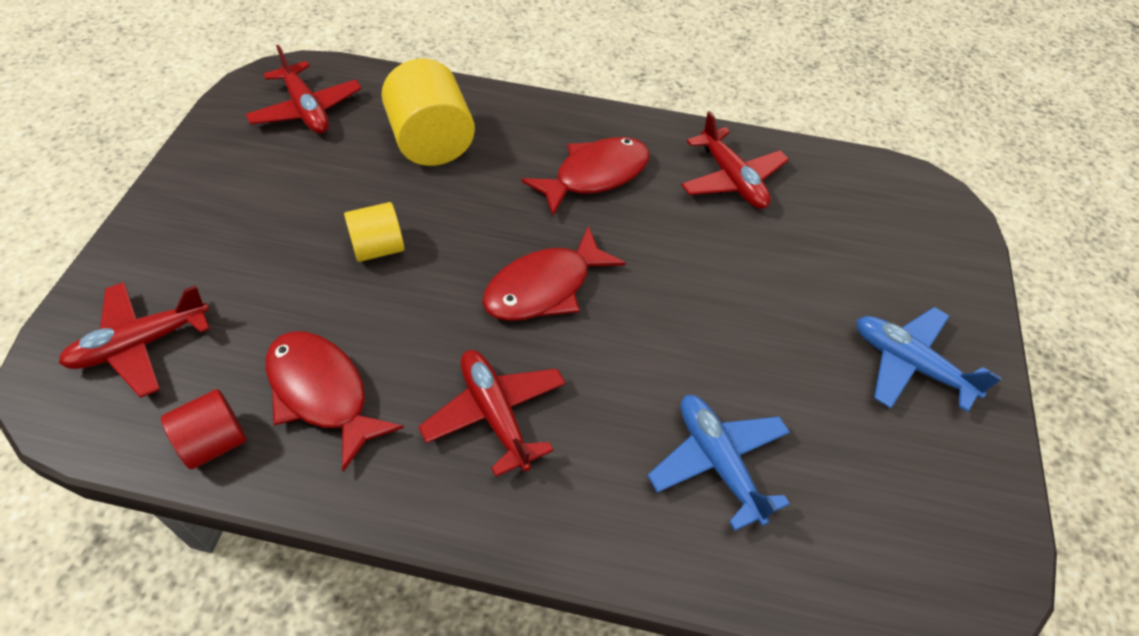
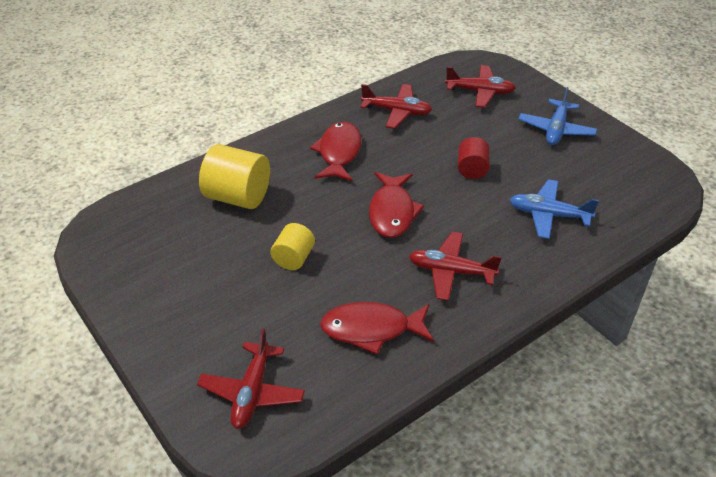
camera: 45 degrees left, 10 degrees down
(214, 442) = (359, 388): red cylinder -> red cylinder (472, 170)
(306, 109) = (142, 233): red plane -> red plane (480, 92)
(909, 364) = (556, 130): blue plane -> blue plane turned 60 degrees counterclockwise

